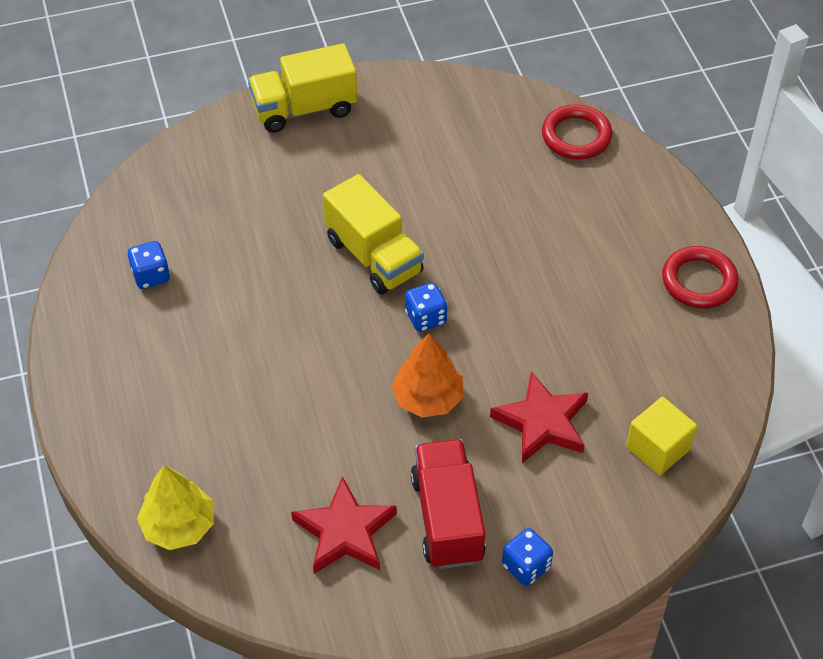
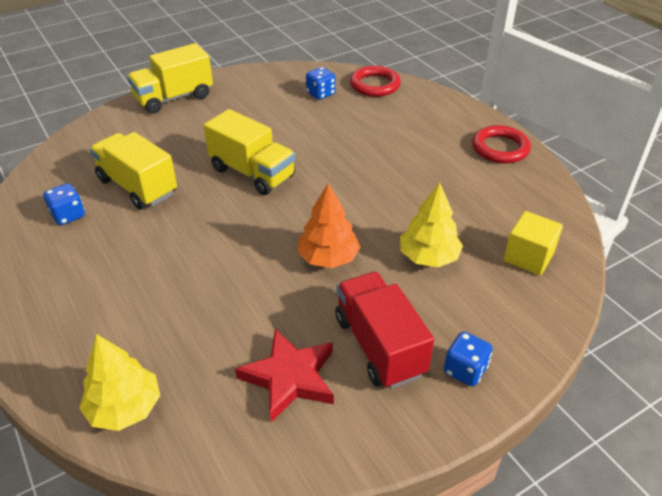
camera: 15 degrees left, 10 degrees down
(234, 249) = (137, 187): none -> yellow truck
(426, 318) = (307, 204): blue dice -> blue dice (320, 94)
(542, 422) = (428, 257): red star -> yellow tree

